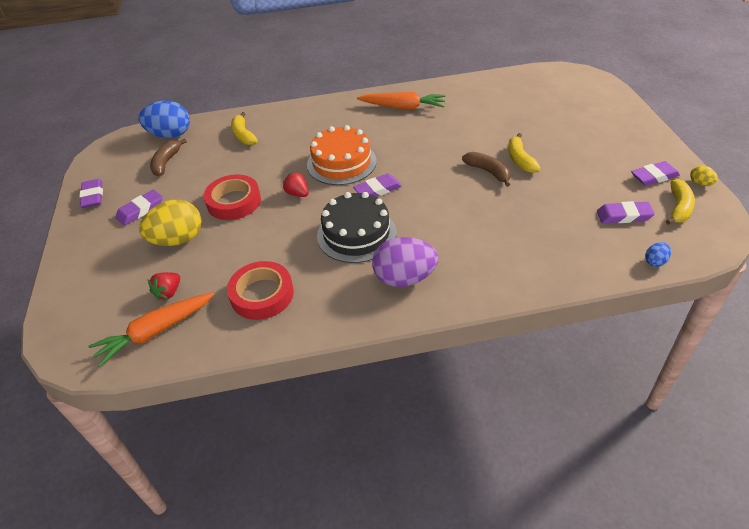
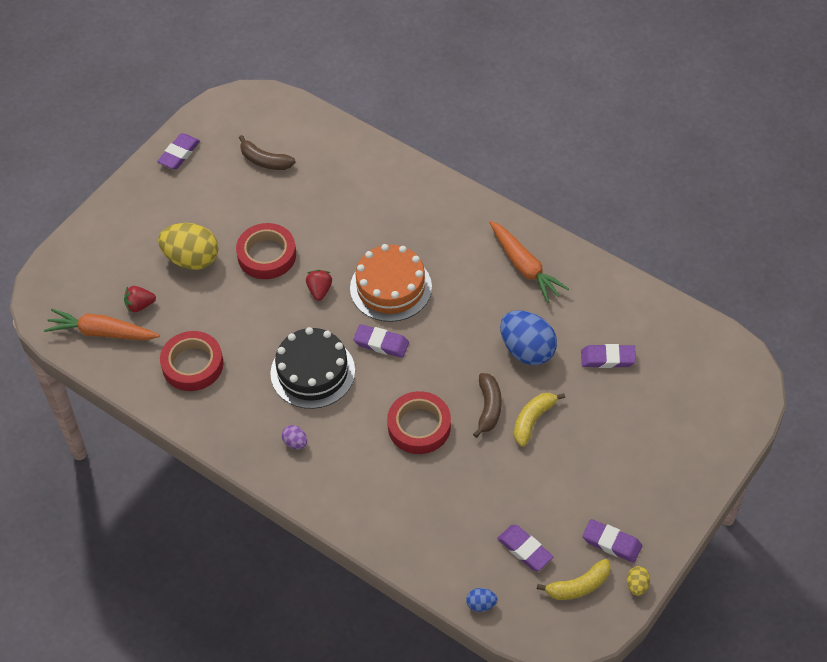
camera: 45 degrees right, 10 degrees up
(140, 210) = (196, 202): purple eraser -> purple eraser (608, 358)
(166, 162) = (264, 161): brown banana -> brown banana turned 120 degrees counterclockwise
(170, 135) = (300, 127): blue egg -> blue egg (527, 350)
(243, 135) = (354, 180): yellow banana -> none
(404, 278) = (295, 443): purple egg -> purple egg, size x0.45
(466, 209) = (419, 426): none -> red tape

